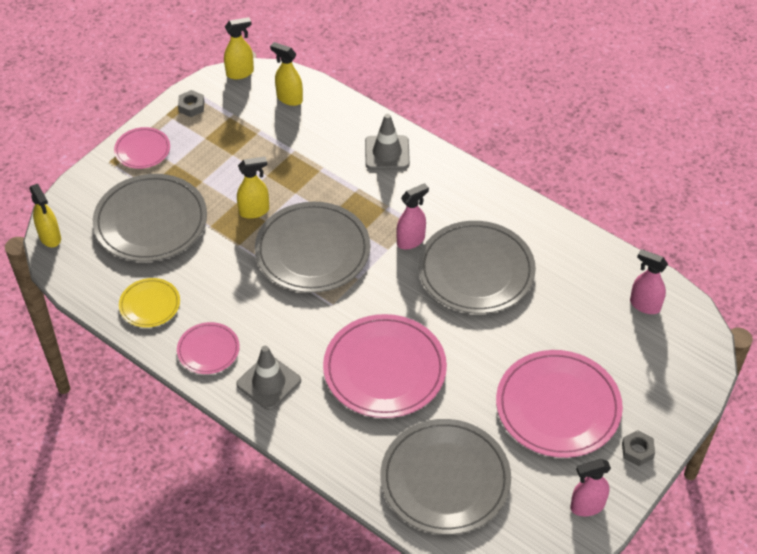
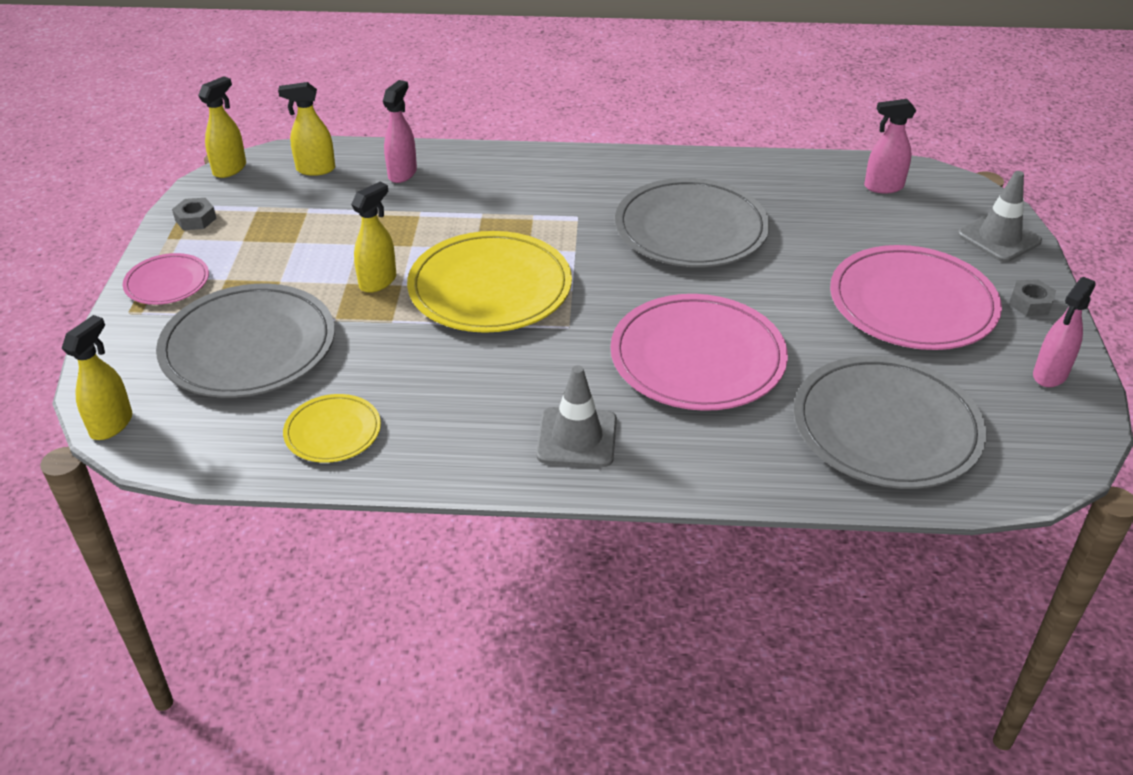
camera: 35 degrees left, 10 degrees down
(50, 237) = (112, 424): yellow spray bottle -> yellow spray bottle turned 90 degrees counterclockwise
(208, 350) = (463, 442): pink plate -> none
(312, 251) = (490, 288): grey plate -> yellow plate
(387, 153) = (481, 172): grey traffic cone -> grey traffic cone (999, 238)
(411, 240) = (592, 233): pink spray bottle -> pink spray bottle (402, 173)

